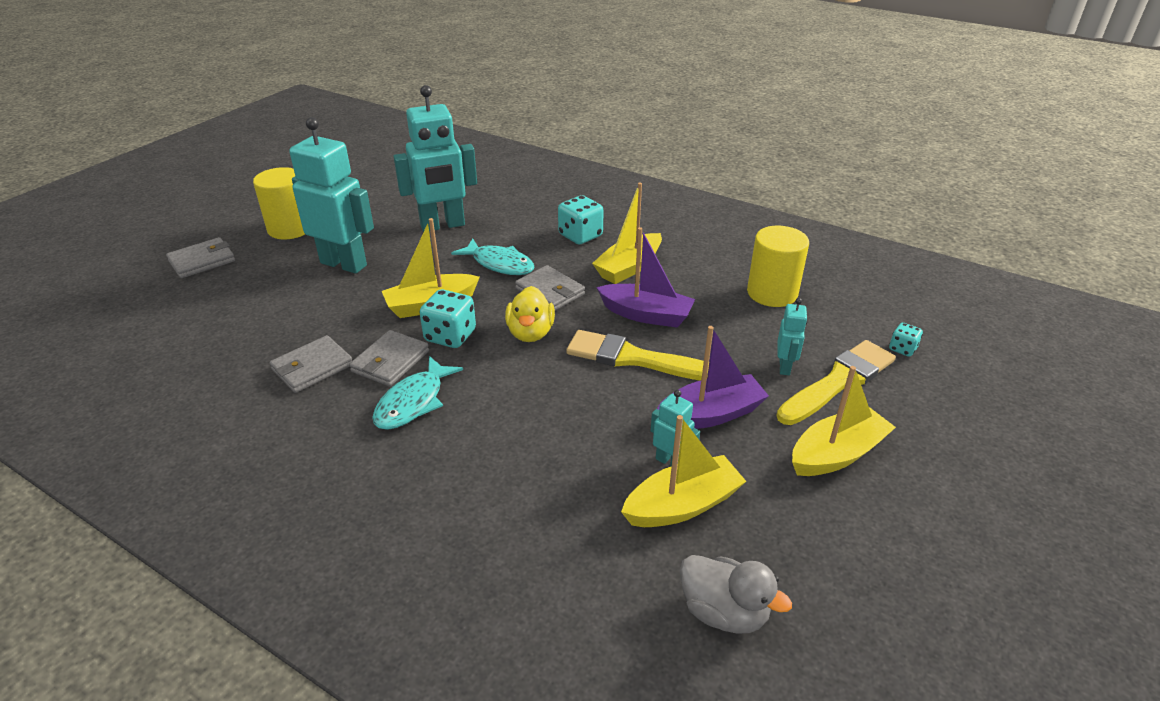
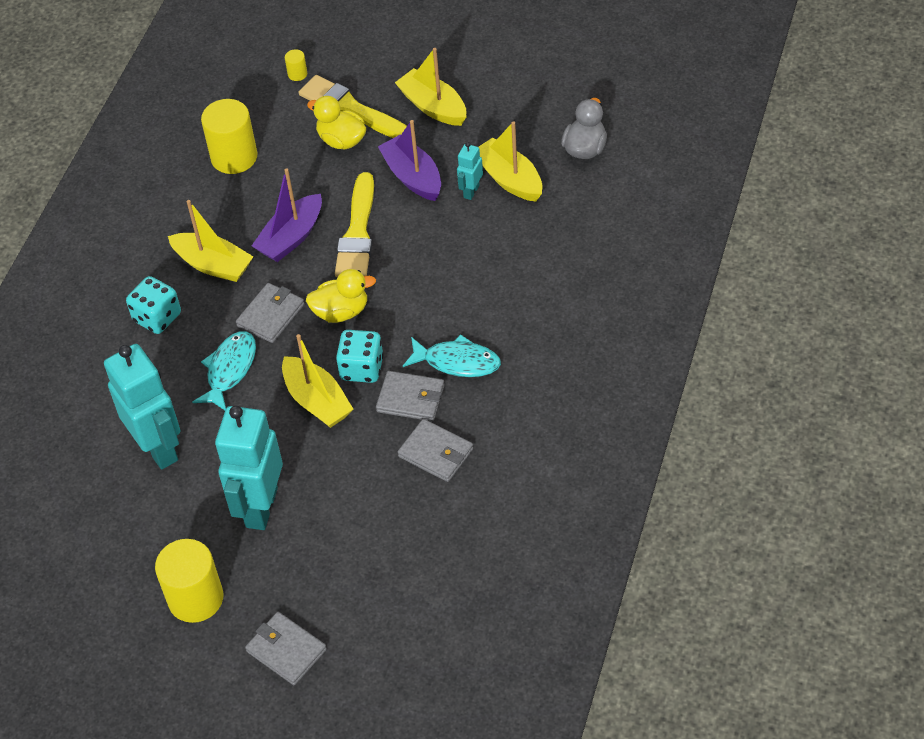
camera: 100 degrees left, 15 degrees up
(646, 315) = (291, 237): purple boat -> purple boat turned 150 degrees counterclockwise
(785, 367) = (341, 140): turquoise robot -> yellow duck
(902, 349) = (297, 74): turquoise dice -> yellow cylinder

